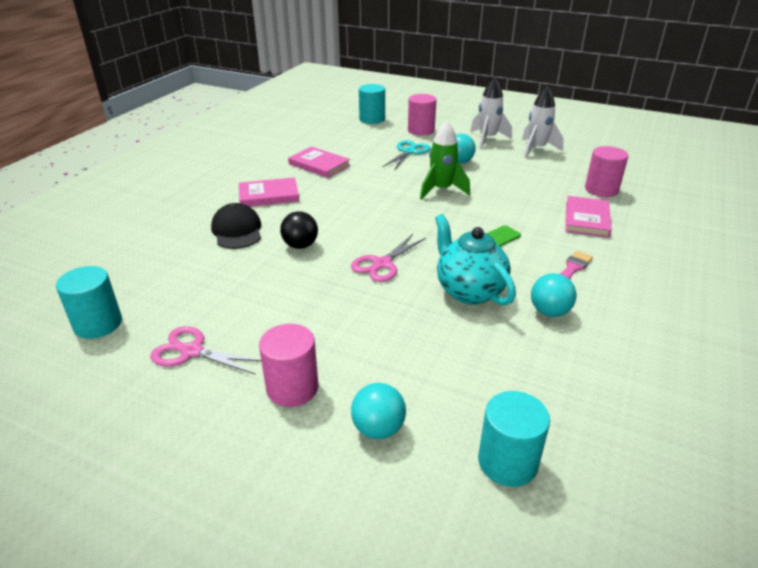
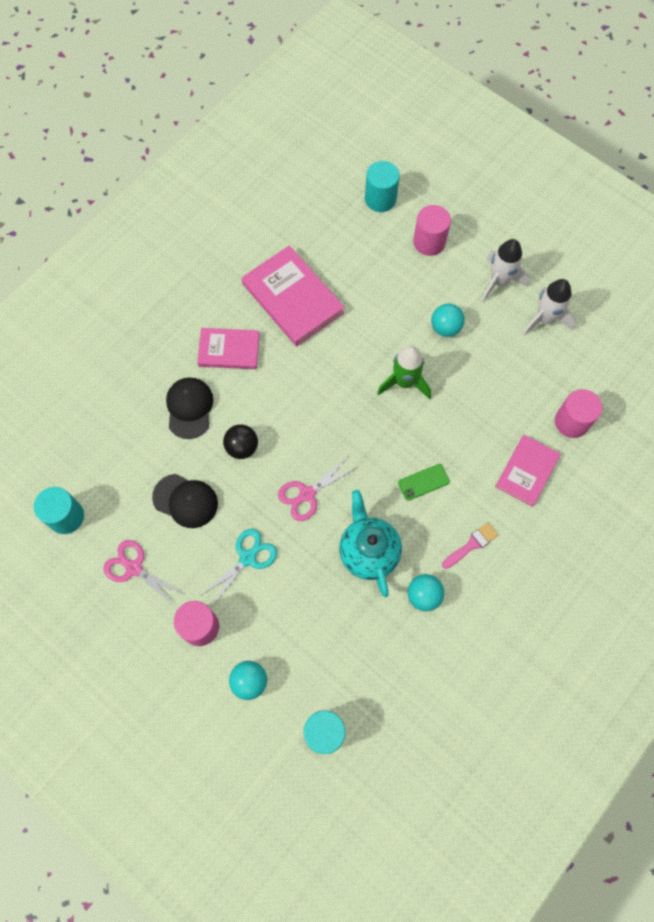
camera: 15 degrees right, 35 degrees up
(247, 289) = (185, 501): none -> black cap
(319, 165) = (292, 298): pink book -> pink book, size x1.58
(409, 152) = (398, 292): turquoise scissors -> turquoise scissors (247, 558)

